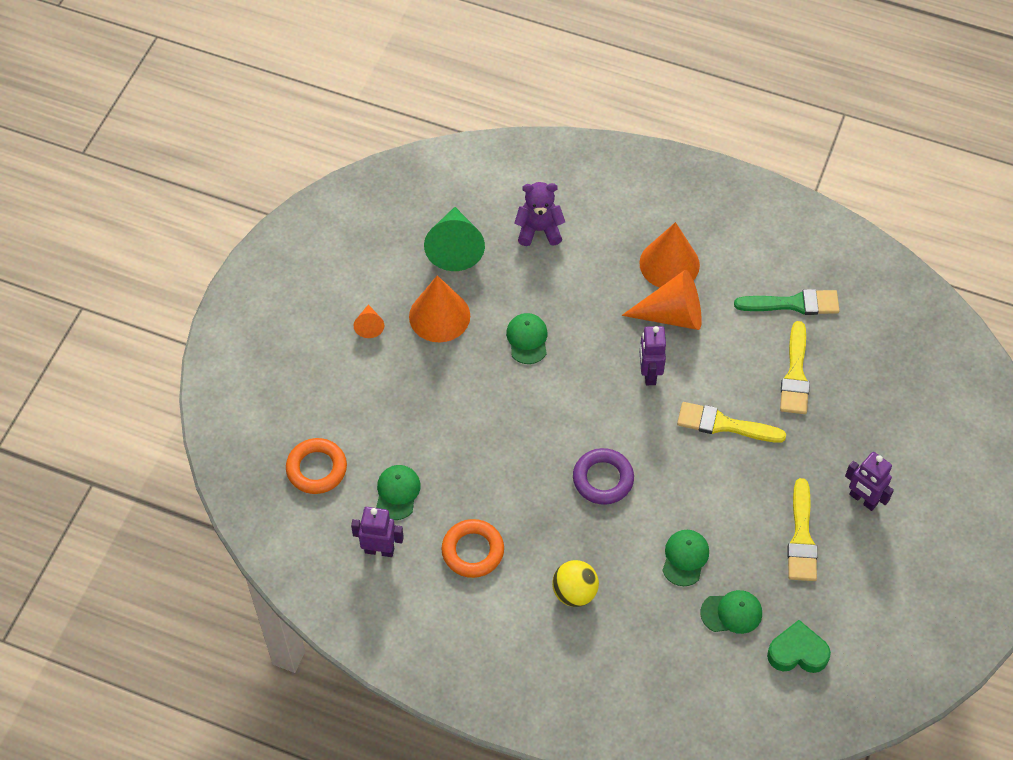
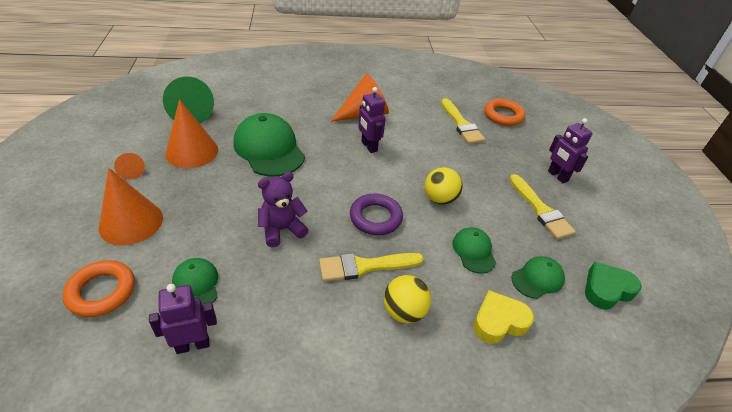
camera: 30 degrees left, 15 degrees down
(473, 551) = (291, 310): orange ring -> orange ring (503, 115)
(527, 339) = (269, 149): green cap -> green cap, size x1.89
(539, 230) = (249, 93): purple teddy bear -> purple teddy bear (282, 229)
(659, 637) = (499, 321): none -> yellow heart
(669, 264) = (346, 91): orange cone -> orange cone (131, 222)
(690, 480) = (439, 199): none -> yellow ball
(724, 424) = (438, 160): yellow brush -> yellow brush (365, 266)
(793, 304) = (433, 93): green brush -> none
(863, 499) = (557, 176): purple robot -> purple robot turned 45 degrees clockwise

